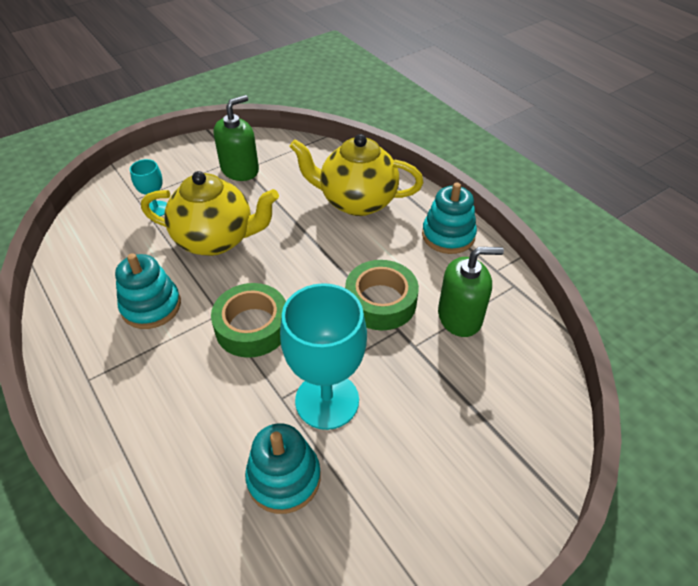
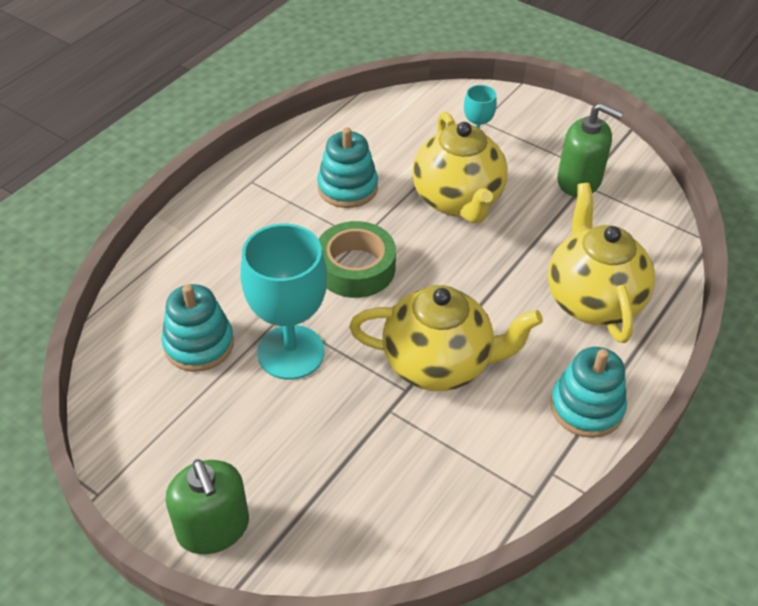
camera: 70 degrees right, 0 degrees up
(380, 302) = (439, 364): green tape -> yellow teapot
(460, 317) = (452, 446): green soap dispenser -> green soap dispenser (213, 528)

